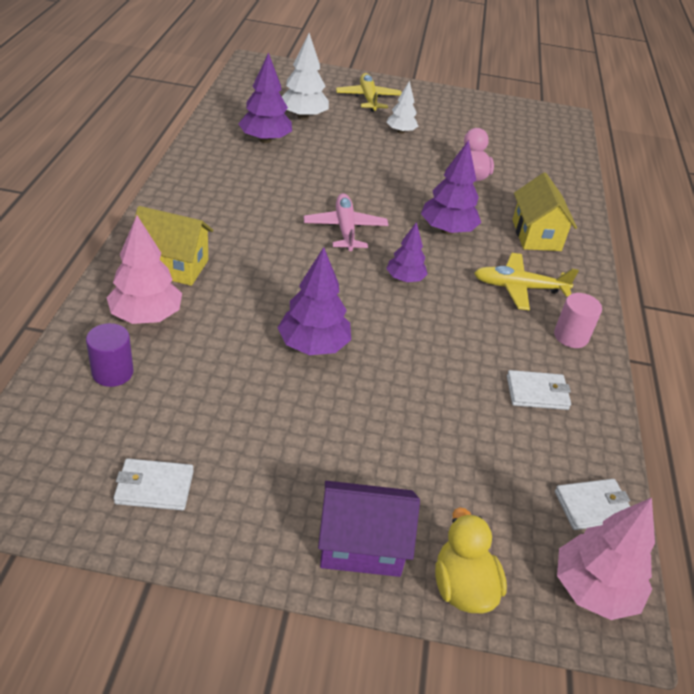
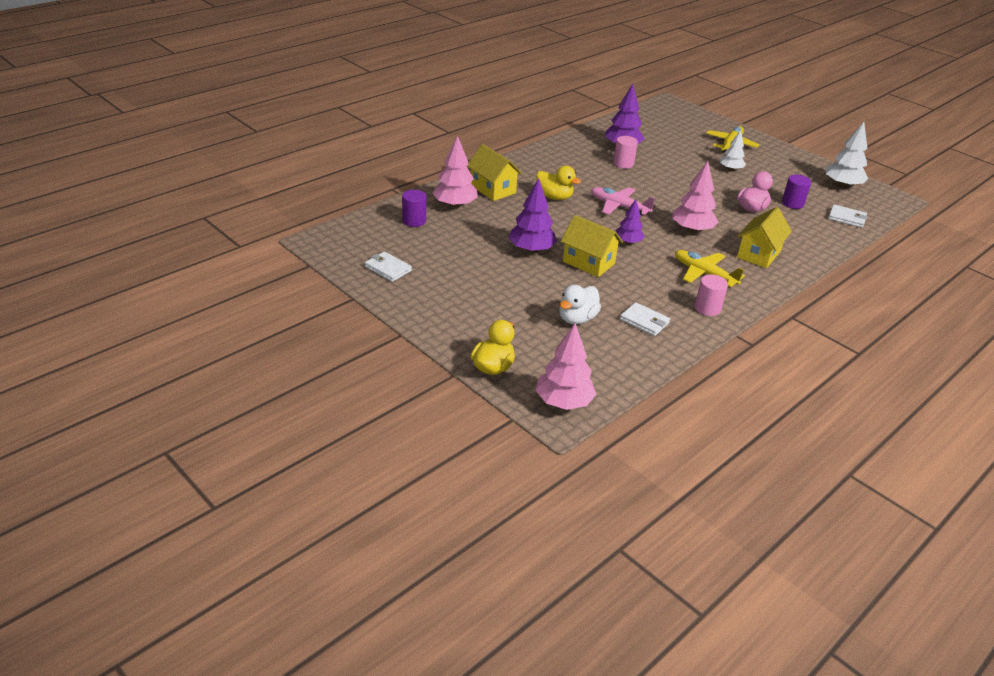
camera: 40 degrees right, 5 degrees down
(260, 246) = (554, 197): none -> yellow duck
(289, 164) = (623, 164): none -> pink cylinder
(303, 117) = (665, 141): white tree -> white tree (842, 185)
(345, 229) = (619, 206): pink plane -> pink plane turned 90 degrees counterclockwise
(361, 545) = (461, 330): purple house -> none
(395, 332) = (588, 262): none -> yellow house
(447, 230) = (692, 230): purple tree -> pink tree
(470, 432) = (577, 319): none -> white duck
(496, 155) = (792, 203): none -> purple cylinder
(593, 506) = (610, 376): white wallet -> white wallet (847, 218)

